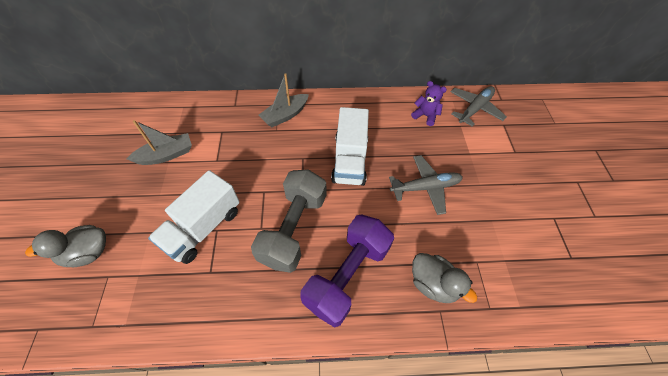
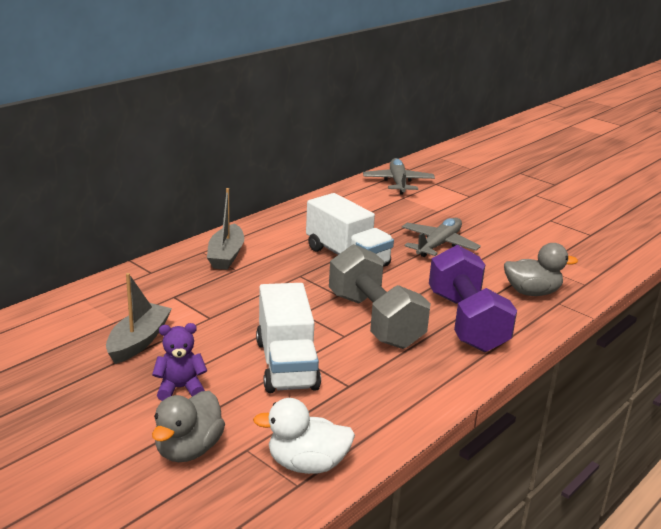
camera: 45 degrees left, 30 degrees down
(114, 315) = (307, 464): none -> white duck
(425, 116) = (364, 202): purple teddy bear -> purple teddy bear (180, 388)

